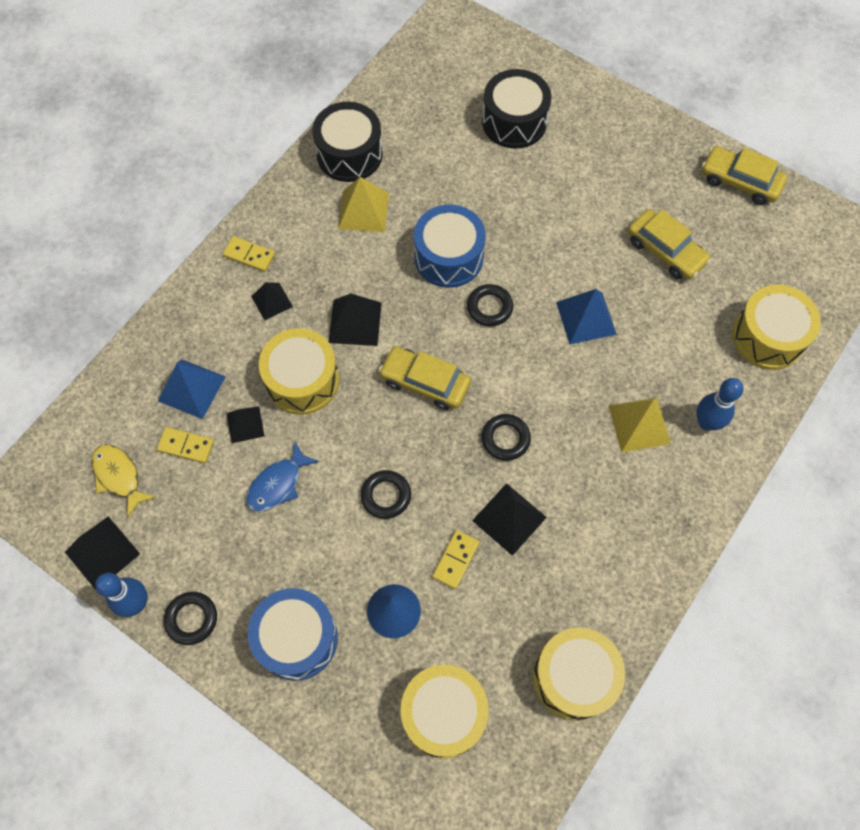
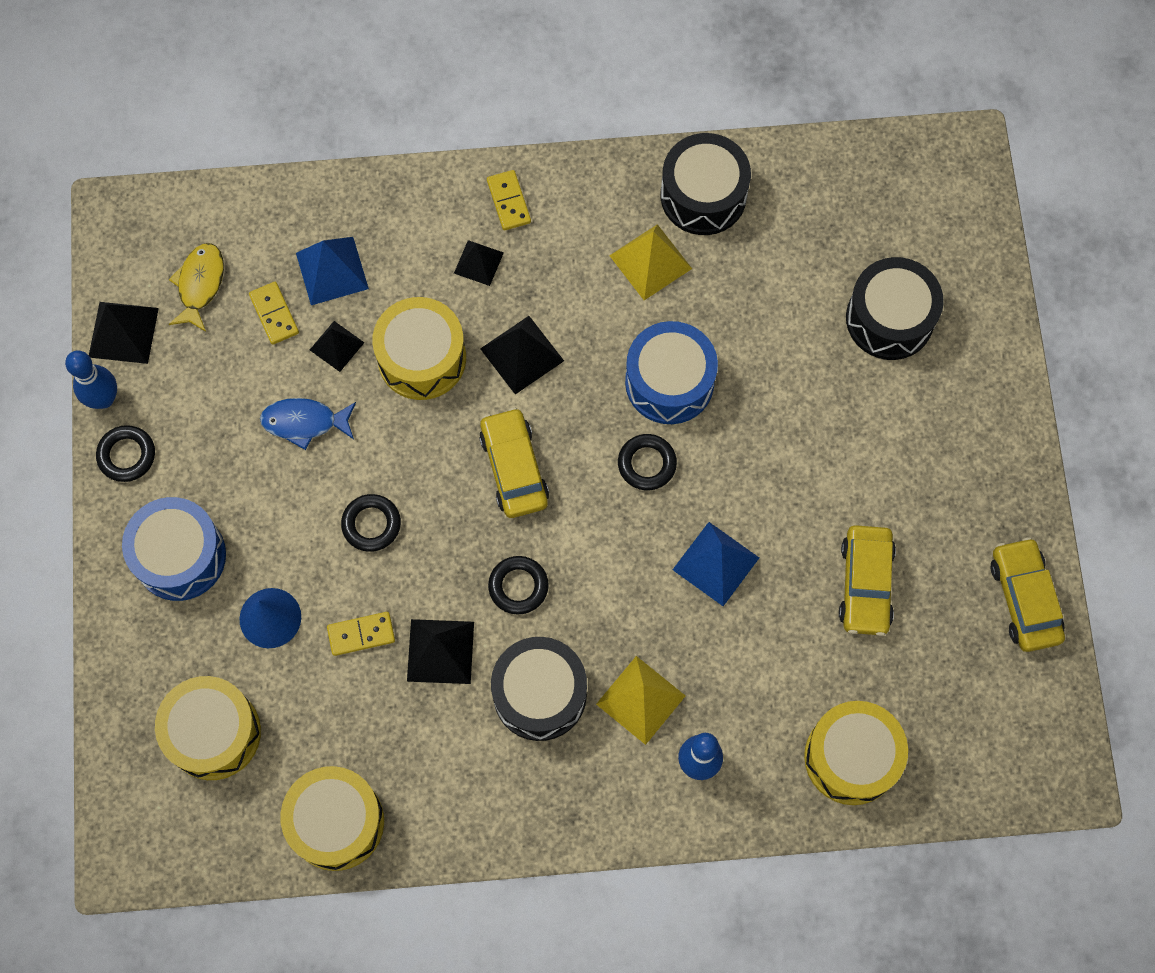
camera: 50 degrees right, 5 degrees up
(588, 480) = (539, 694): none -> black drum

